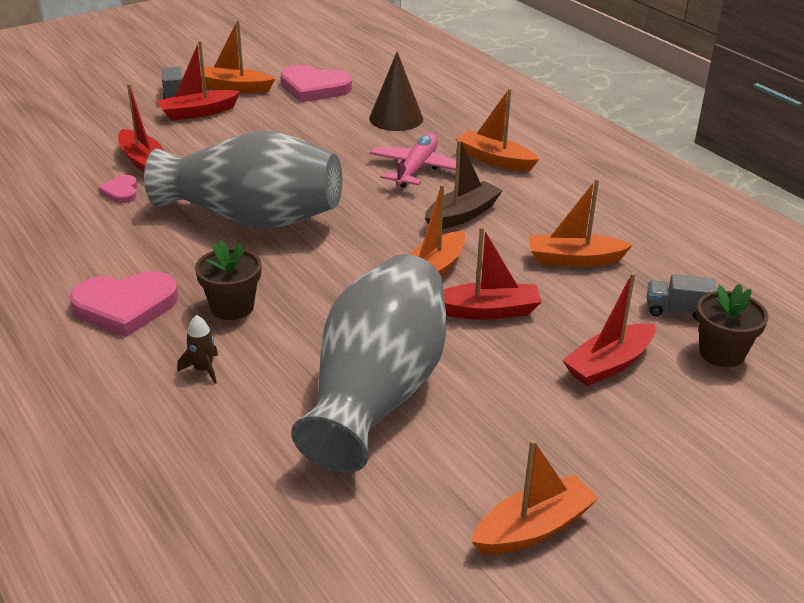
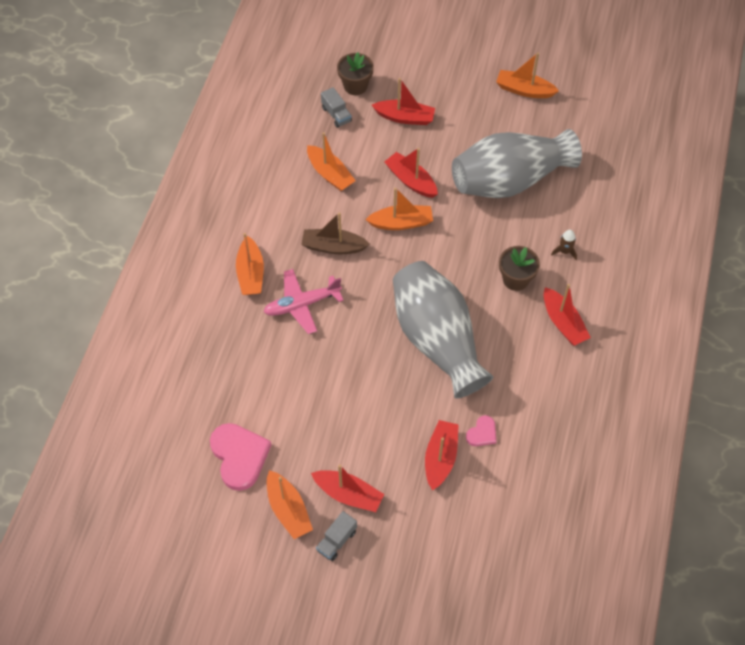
camera: 130 degrees left, 25 degrees up
(125, 306) = (563, 323): pink heart -> red boat
(396, 118) = (242, 366): brown cone -> none

